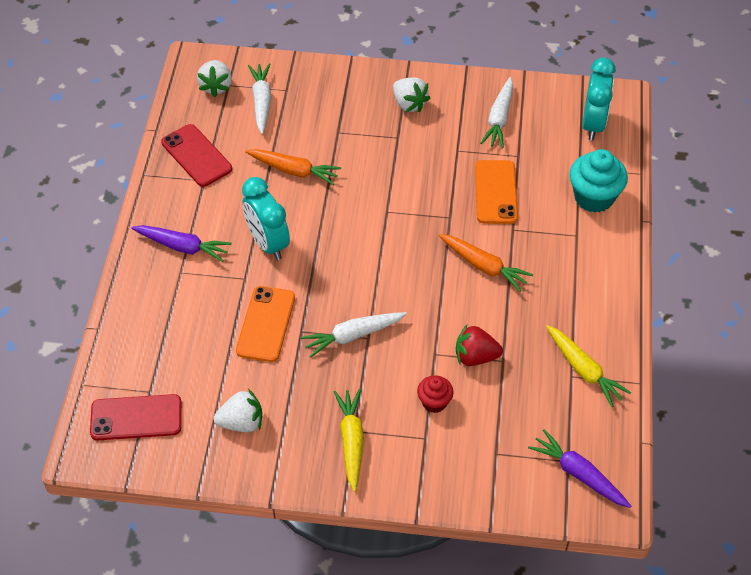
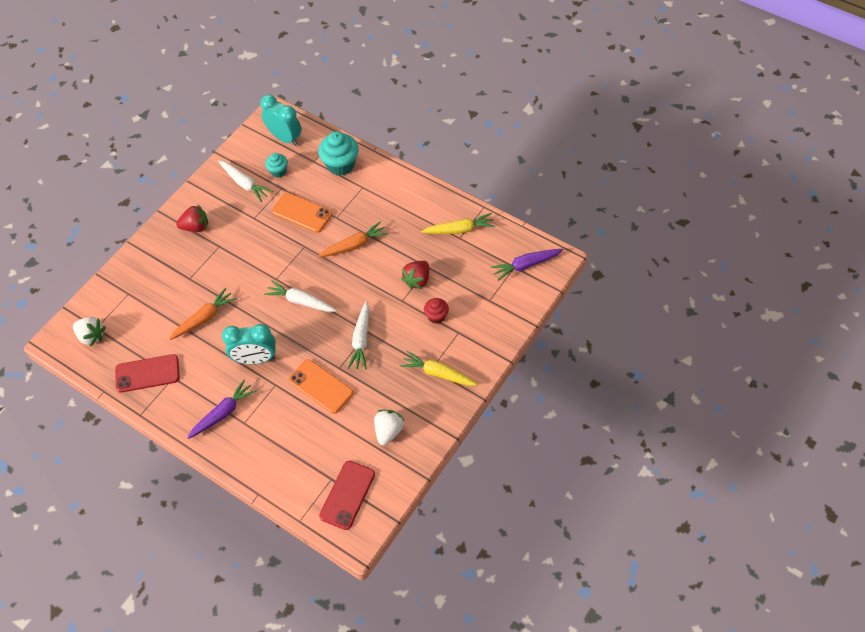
camera: 60 degrees left, 5 degrees up
(261, 102) = (128, 313): white carrot -> white carrot (300, 301)
(409, 104) = (196, 227): white strawberry -> red strawberry
(539, 141) = (278, 171): none -> turquoise cupcake

